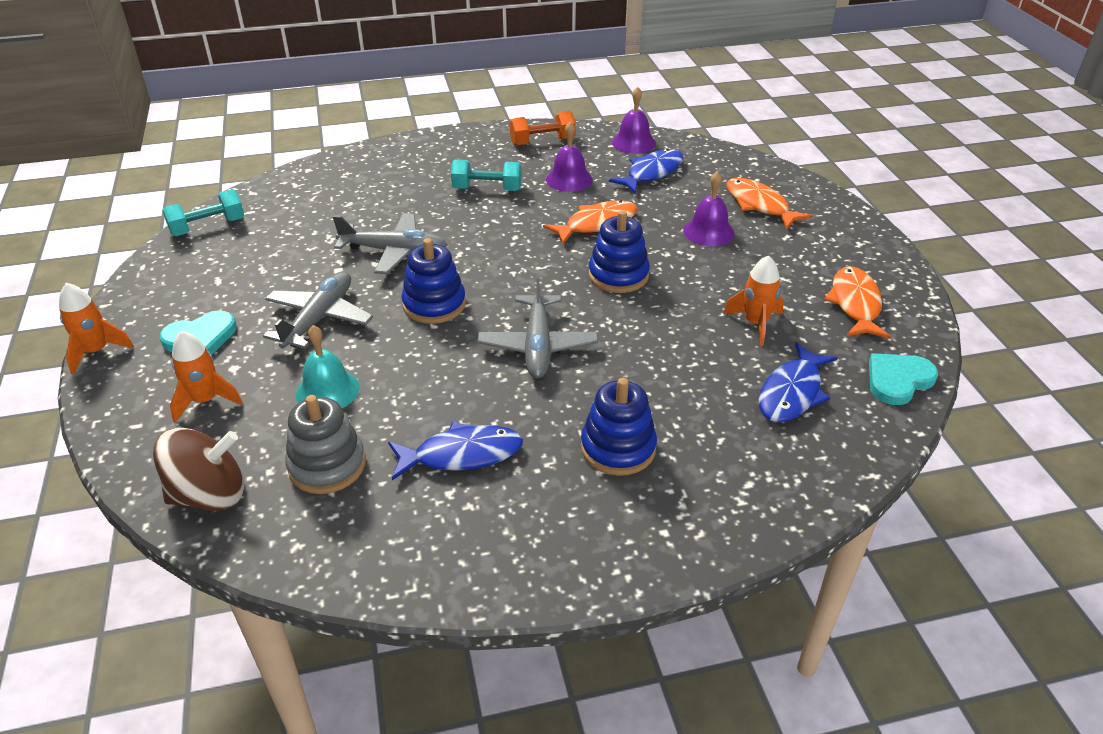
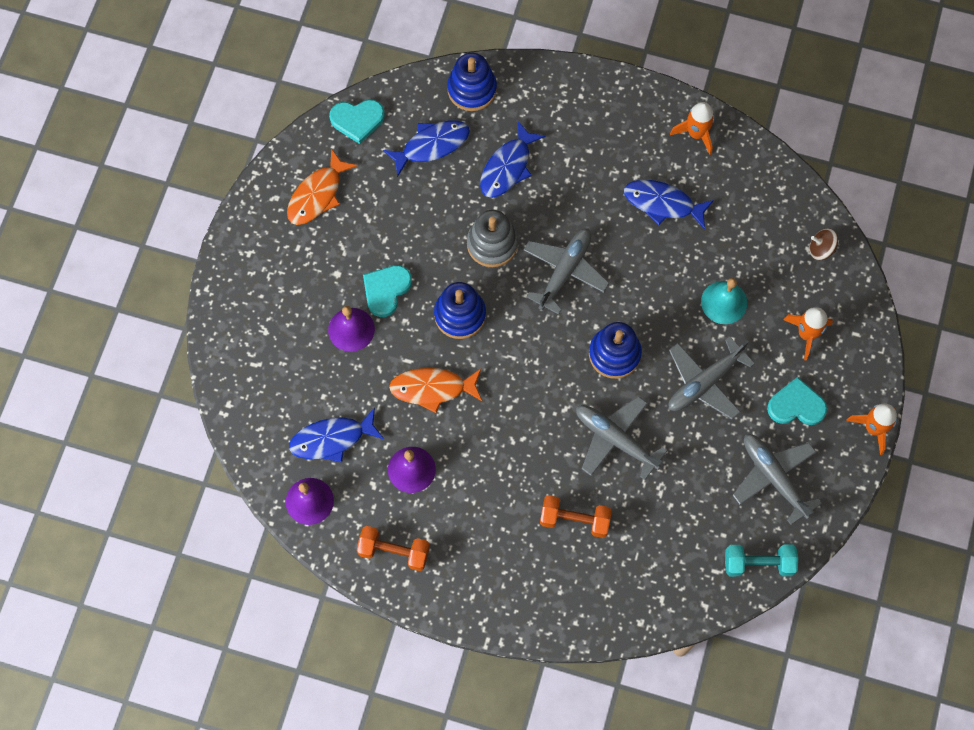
camera: 150 degrees left, 30 degrees up
(209, 495) = (821, 249): brown spinning top -> brown spinning top, size x0.54
(210, 280) = (773, 477): none -> grey plane
(327, 465) = (746, 237): grey stacking toy -> grey stacking toy (492, 244)
(402, 198) = (574, 520): none -> orange dumbbell
(487, 189) = (493, 493): turquoise dumbbell -> none
(618, 448) = (568, 161): blue stacking toy -> blue stacking toy (472, 89)
(685, 410) = (508, 167): none -> blue fish
(707, 265) = (386, 290): none -> turquoise heart
(755, 323) = (402, 214): orange rocket -> orange rocket (696, 134)
(759, 205) = (281, 341): orange fish -> none

